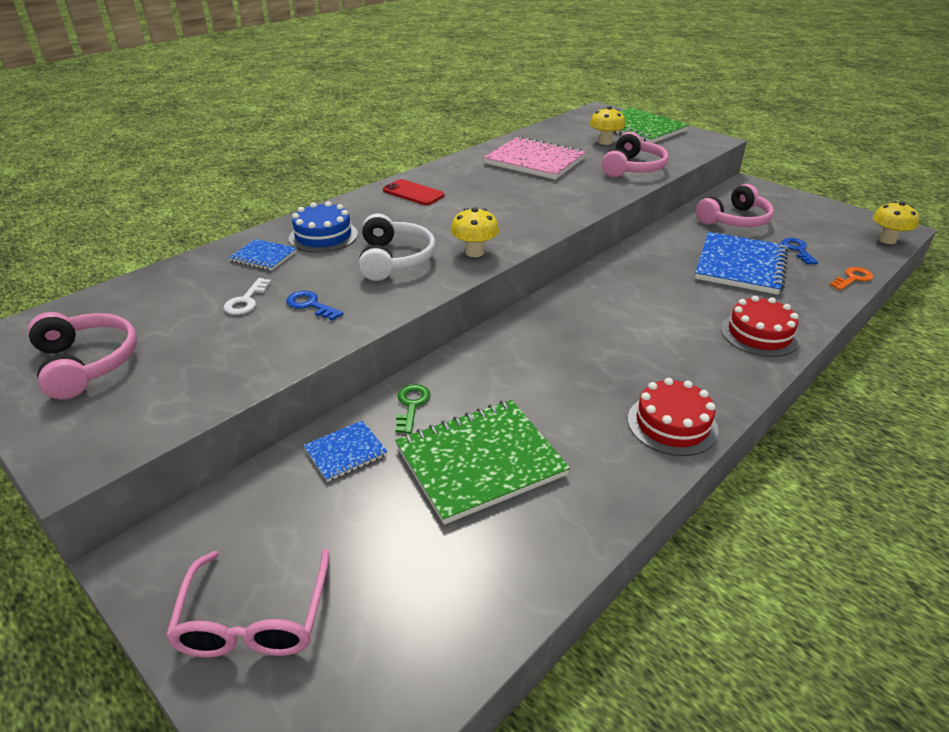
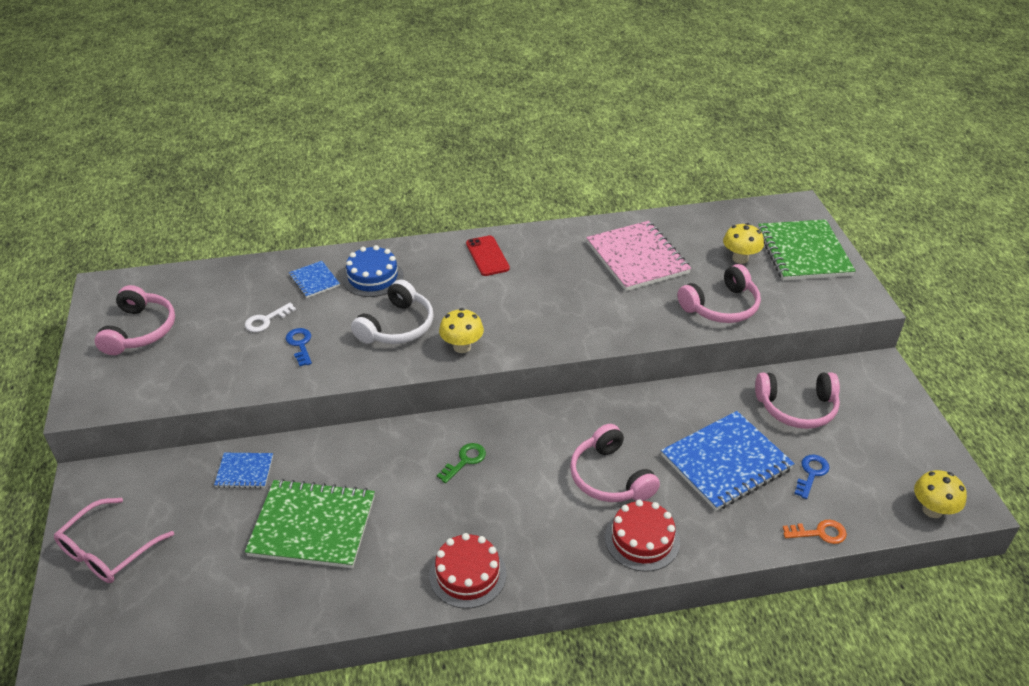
camera: 35 degrees right, 5 degrees up
(411, 405) = (316, 458): green key -> green key (465, 460)
(680, 307) = (610, 477): none -> pink headphones

